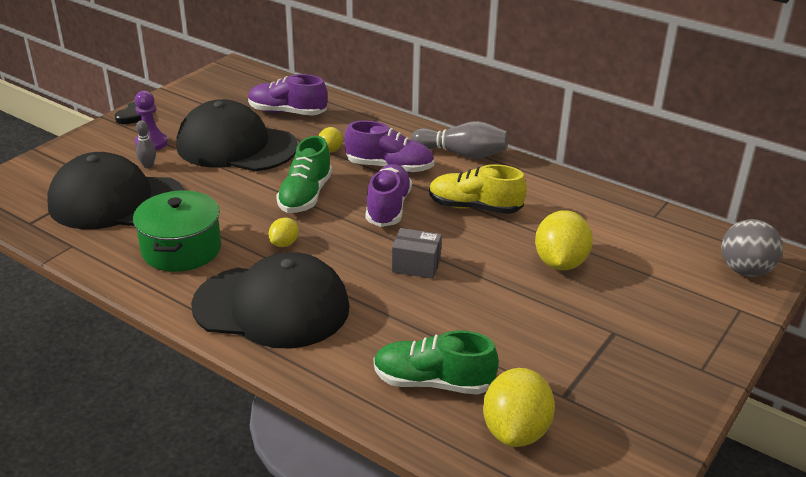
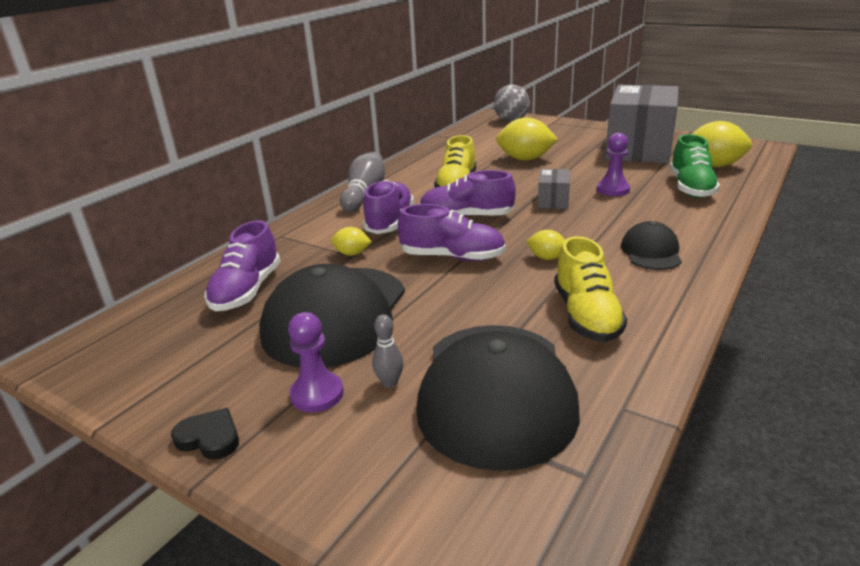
camera: 90 degrees left, 5 degrees down
(181, 249) = (586, 315): green pot -> yellow shoe
(272, 306) = (651, 251): black cap -> black cap, size x0.49
(305, 196) = (452, 257): green shoe -> purple shoe
(440, 315) = (613, 189): none -> purple pawn
(598, 372) = (638, 149): none -> grey box

